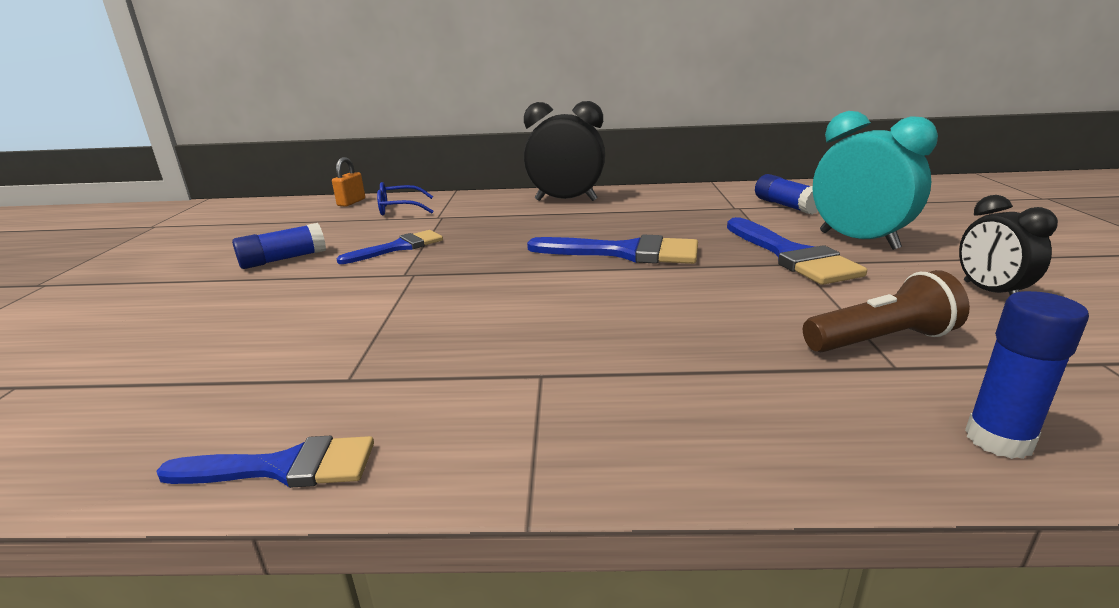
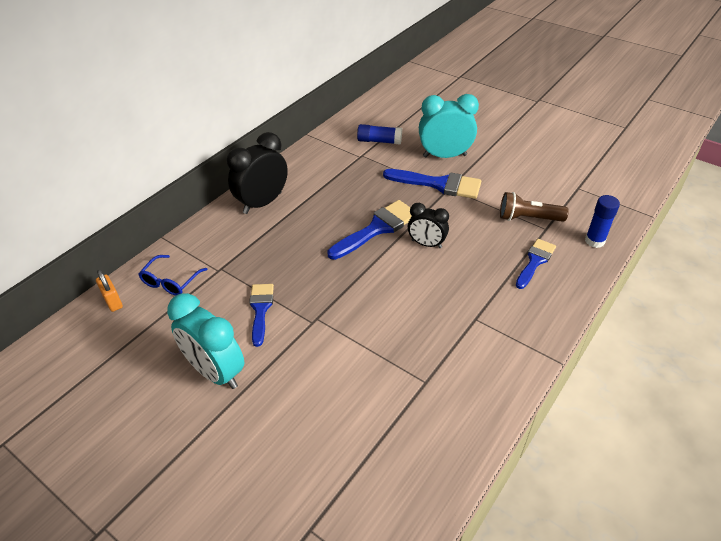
camera: 55 degrees left, 20 degrees up
(283, 259) = (215, 372): blue glue stick -> turquoise clock
(284, 467) = (484, 420): blue brush -> blue brush (535, 261)
(881, 340) = (528, 218): brown flashlight -> brown flashlight turned 105 degrees counterclockwise
(990, 292) = (520, 167): black clock -> black clock (426, 244)

